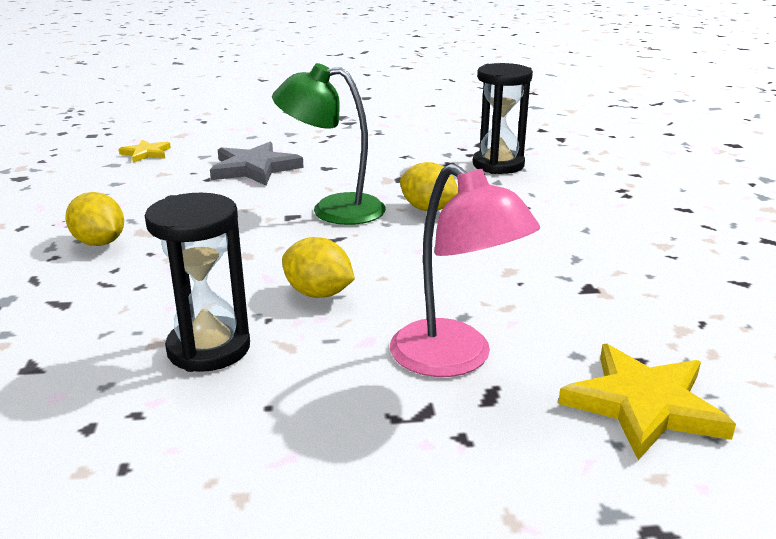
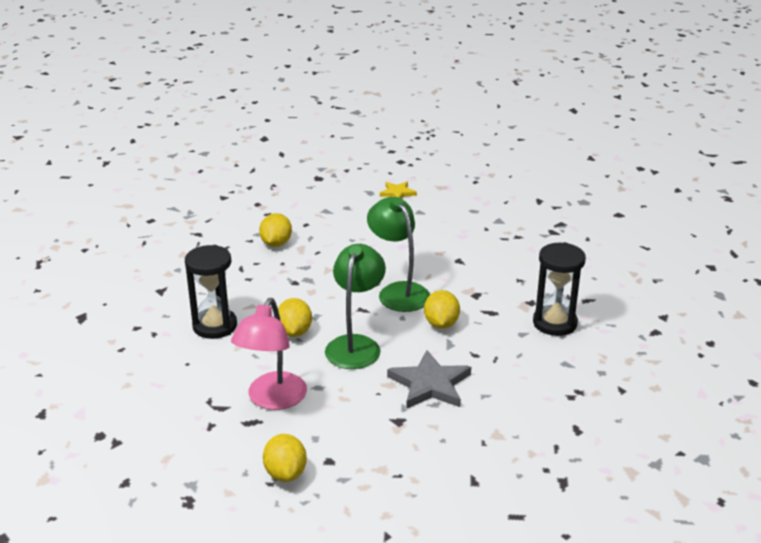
camera: 55 degrees right, 5 degrees up
(254, 168) = (423, 237): grey star -> grey star (430, 384)
(403, 264) = (356, 345): none -> green lamp
(643, 405) = (285, 473): yellow star -> yellow lemon

